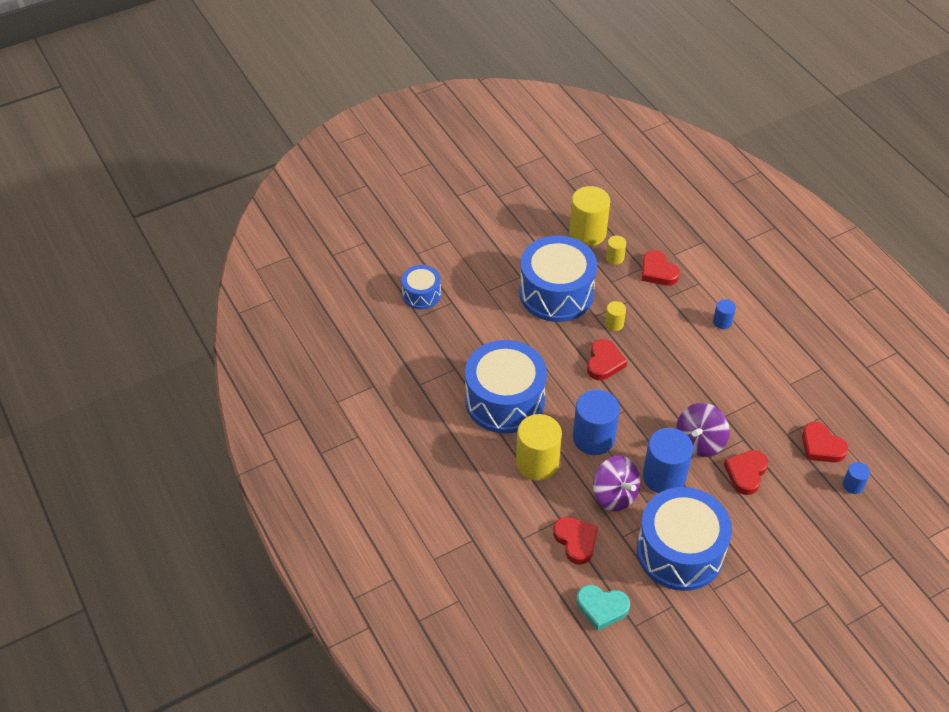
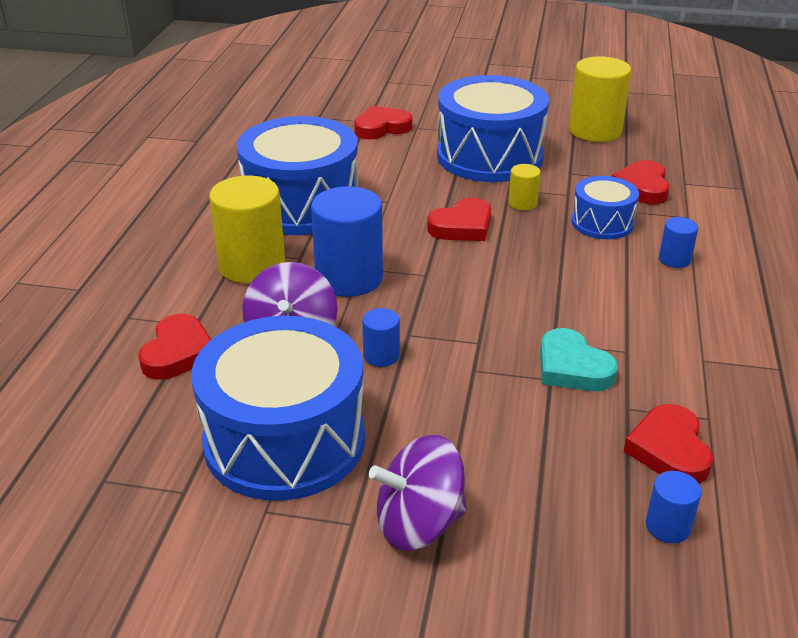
camera: 40 degrees right, 15 degrees down
(421, 294) = (346, 105): blue drum -> blue drum (602, 223)
(601, 608) = (97, 434): turquoise heart -> turquoise heart (572, 367)
(615, 258) = (601, 158): yellow cylinder -> none
(664, 477) = (381, 356): blue cylinder -> blue cylinder, size x0.48
(699, 442) = (481, 349): purple spinning top -> purple spinning top (419, 523)
(746, 473) = (503, 414): red heart -> red heart (381, 128)

